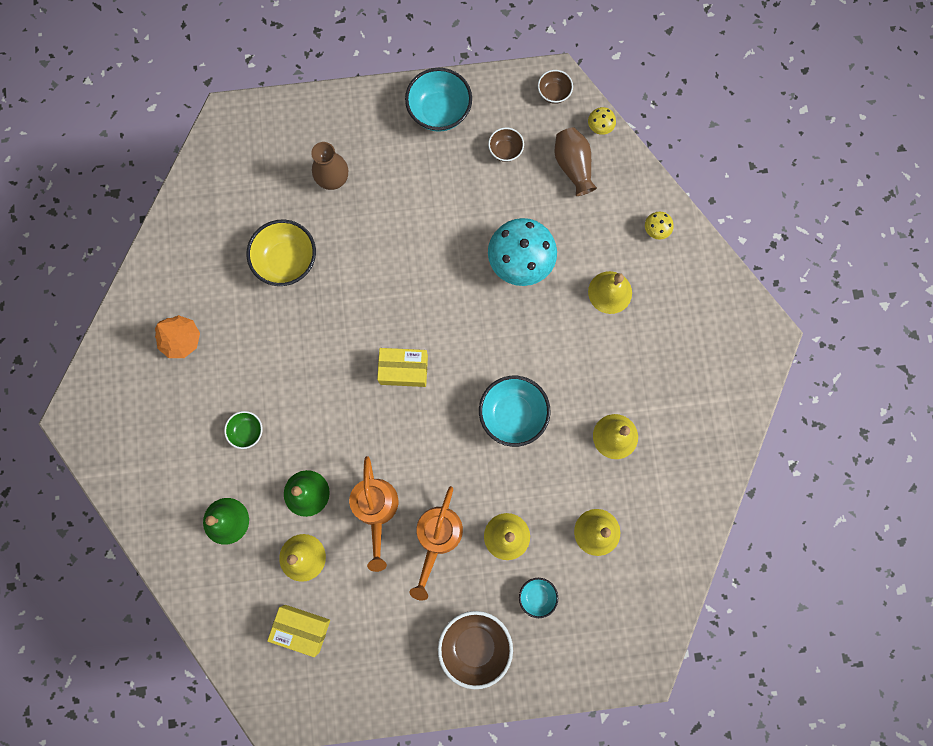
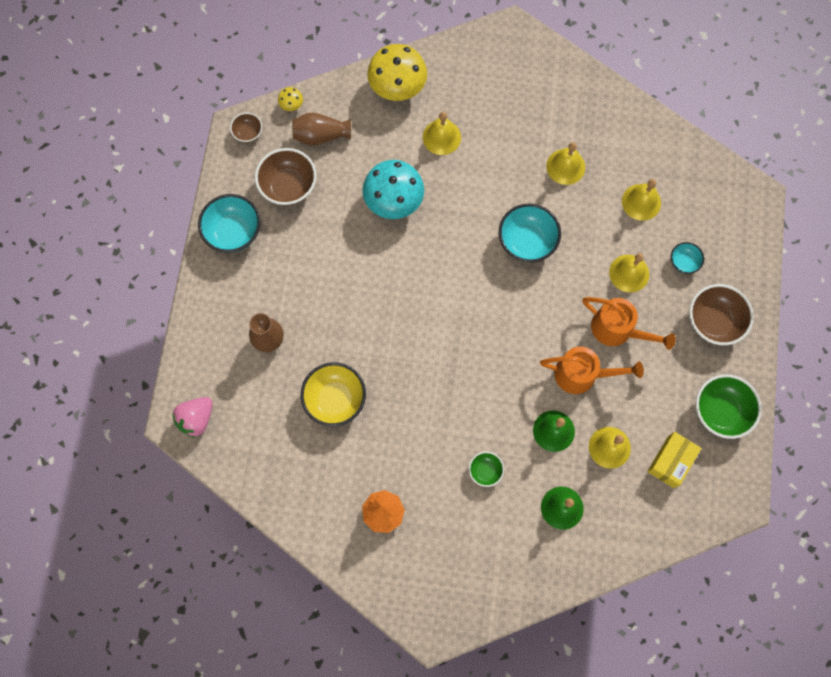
camera: 75 degrees left, 5 degrees down
(235, 135) = (196, 419): none -> pink strawberry
(372, 673) = (720, 411): none -> green bowl
(404, 370) = (464, 321): yellow box -> none
(505, 150) = (288, 186): brown bowl -> brown bowl, size x1.86
(656, 229) = (397, 86): yellow mushroom -> yellow mushroom, size x2.35

